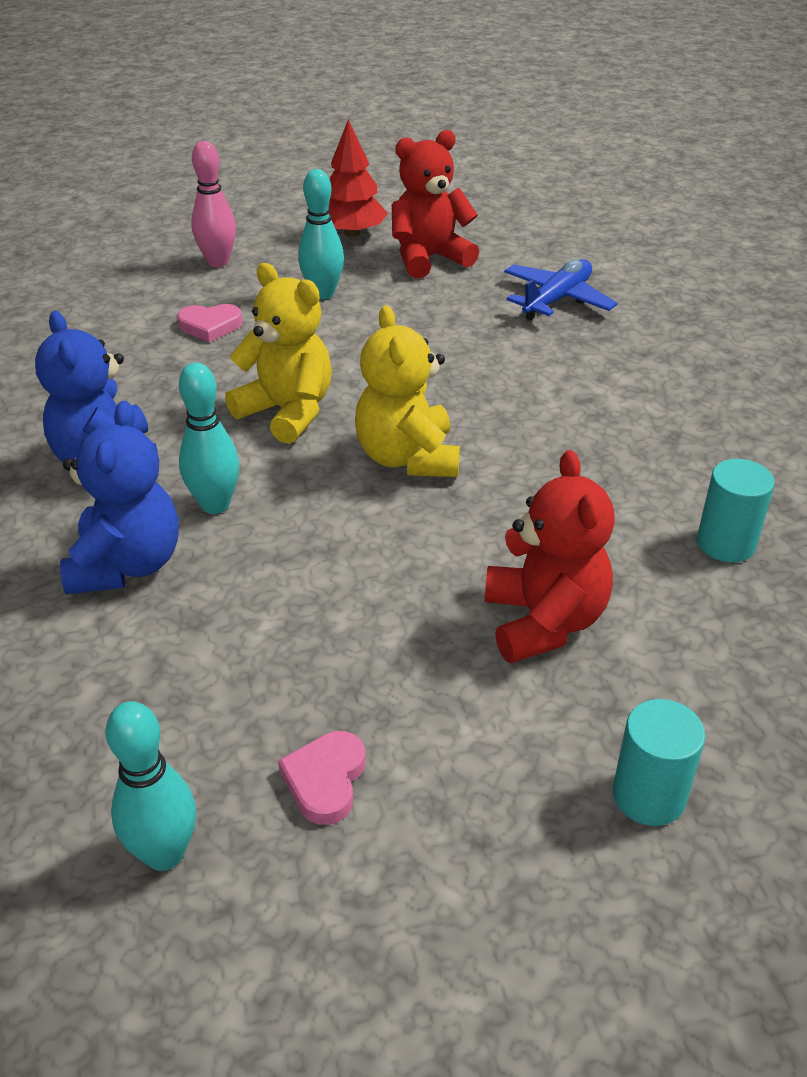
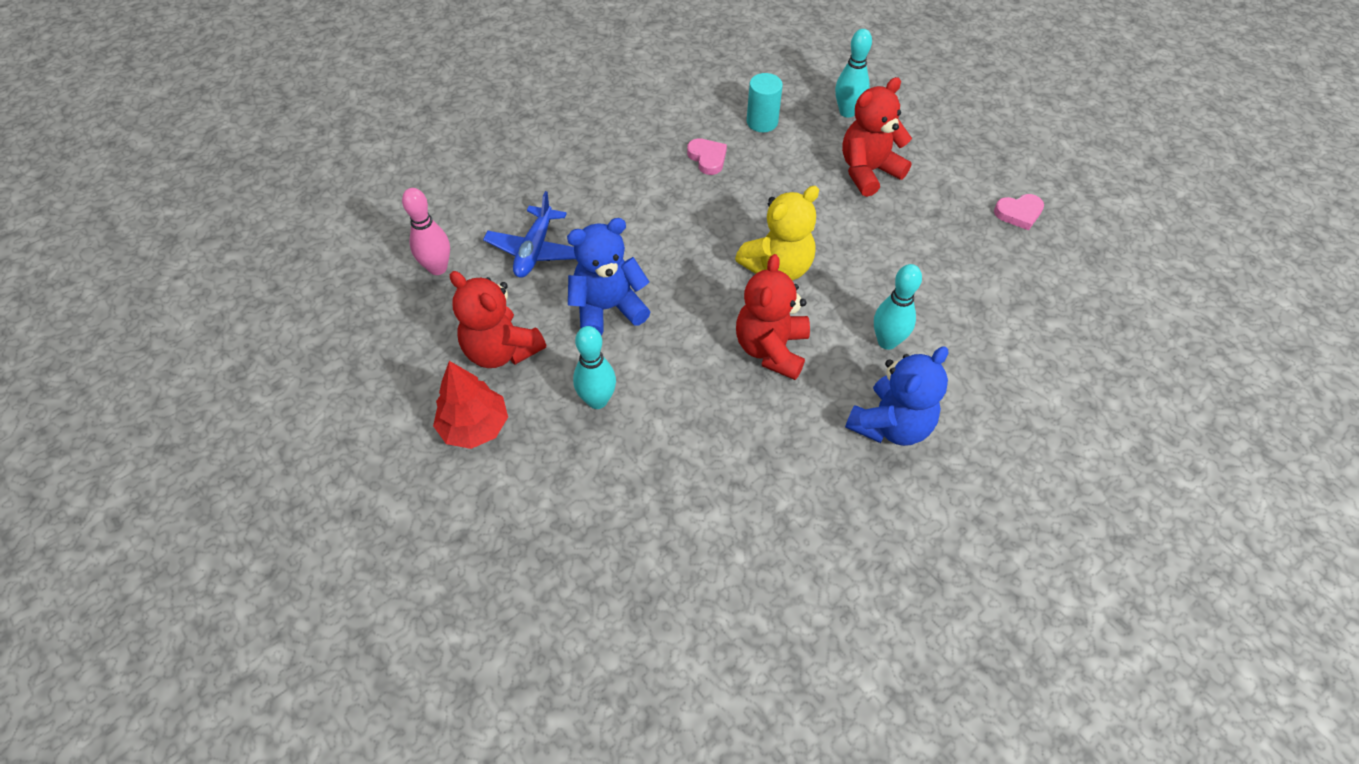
camera: 115 degrees left, 15 degrees up
(127, 565) = (966, 357): blue teddy bear -> blue teddy bear (607, 308)
(164, 853) = (1097, 249): turquoise bowling pin -> turquoise bowling pin (847, 112)
(210, 326) = (690, 456): pink heart -> pink heart (707, 158)
(218, 262) = (579, 511): pink bowling pin -> pink bowling pin (438, 268)
(287, 412) = (771, 349): yellow teddy bear -> red teddy bear
(557, 299) = (535, 250): blue plane -> blue plane turned 90 degrees counterclockwise
(649, 795) = (939, 117): turquoise cylinder -> none

